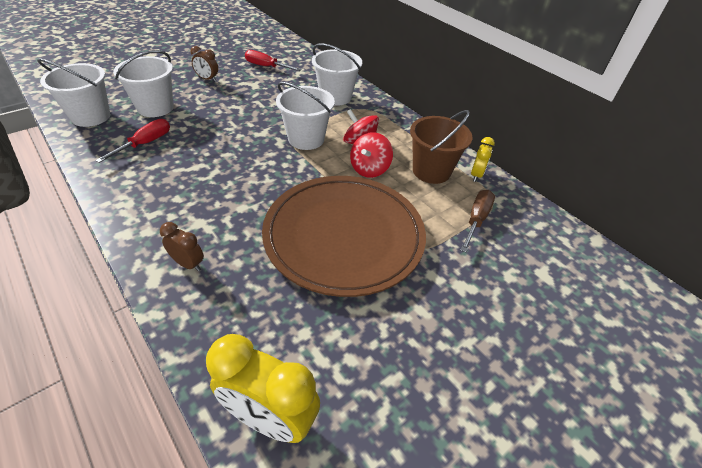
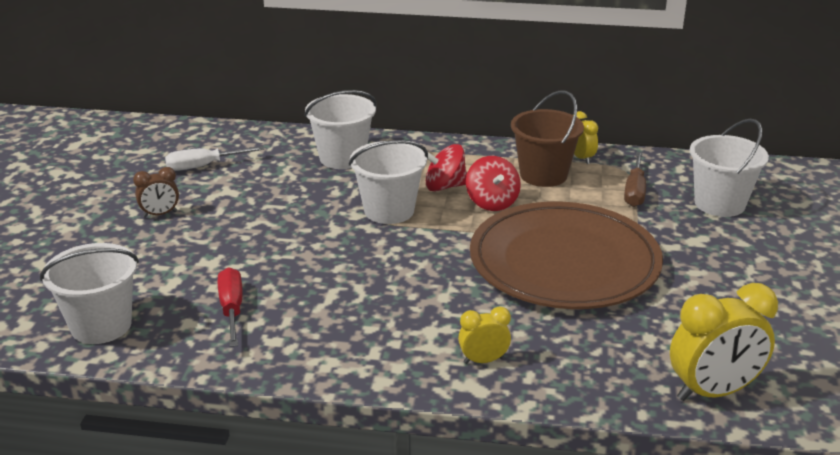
camera: 40 degrees left, 15 degrees down
(155, 107) = (162, 273): white bucket -> white bucket (719, 204)
(188, 264) = (483, 360): brown clock -> yellow clock
(266, 67) = (204, 166): red screwdriver -> white screwdriver
(476, 220) = (635, 191): brown screwdriver -> brown screwdriver turned 150 degrees counterclockwise

